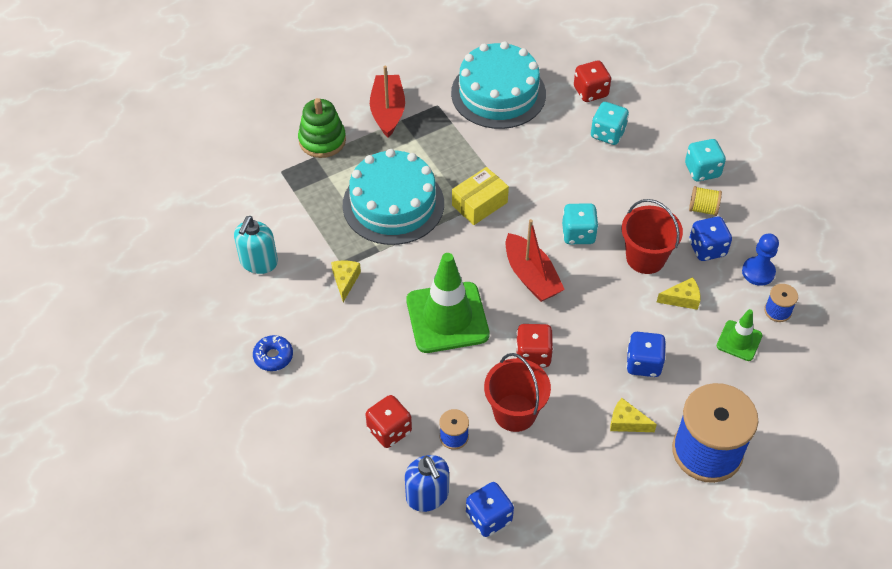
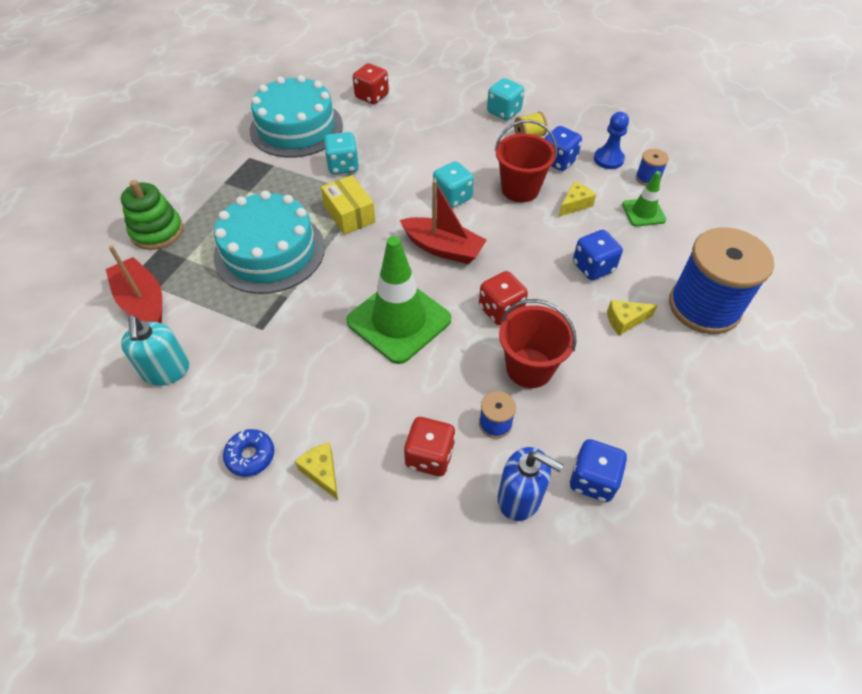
camera: 35 degrees left, 0 degrees up
(345, 281) = (273, 340): yellow cheese -> yellow cheese (322, 472)
(388, 111) = (206, 181): red boat -> red boat (143, 301)
(479, 204) = (349, 214): yellow box -> yellow box turned 45 degrees counterclockwise
(607, 134) = (410, 118): turquoise dice -> turquoise dice (343, 166)

